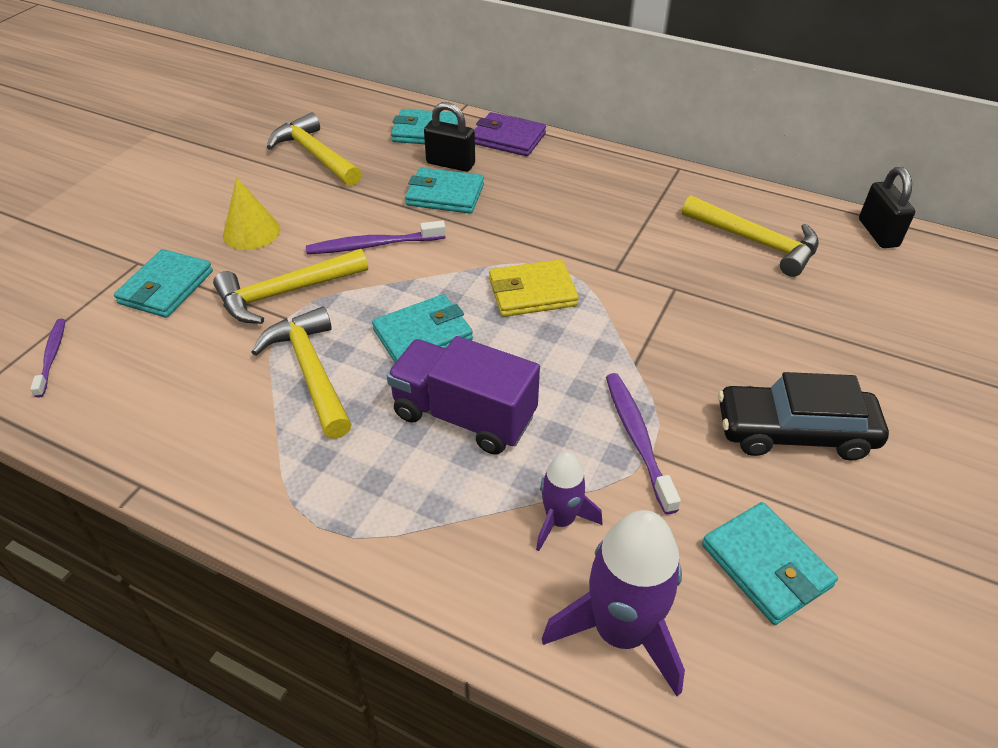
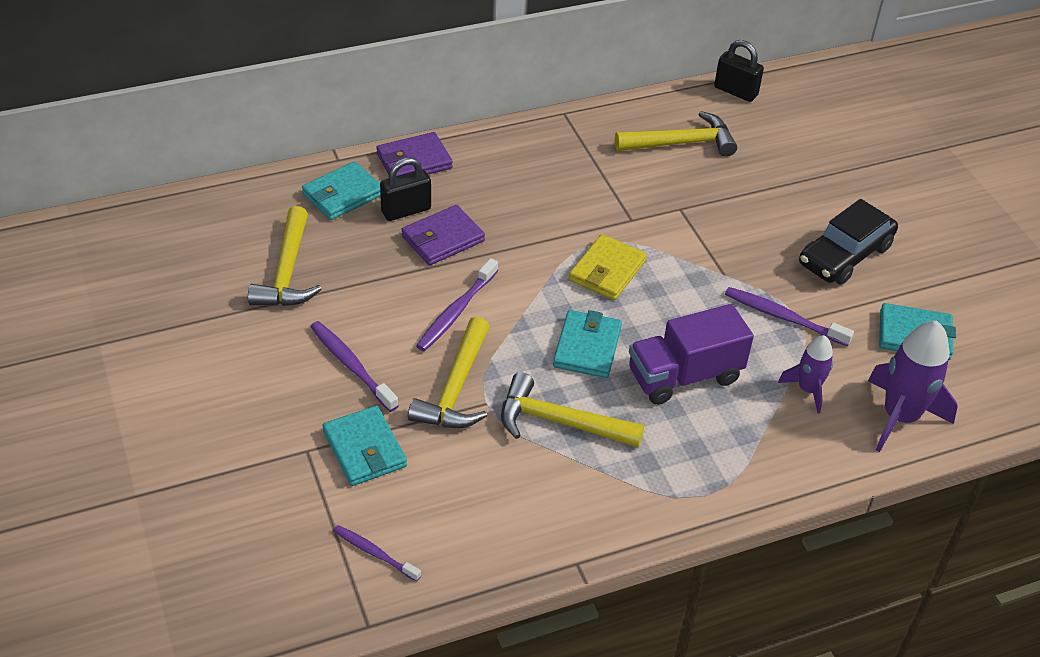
camera: 50 degrees left, 0 degrees up
(251, 232) = (351, 365): yellow cone -> purple toothbrush
(315, 155) = (287, 272): yellow hammer -> yellow hammer turned 90 degrees counterclockwise
(445, 195) = (443, 239): turquoise wallet -> purple wallet

